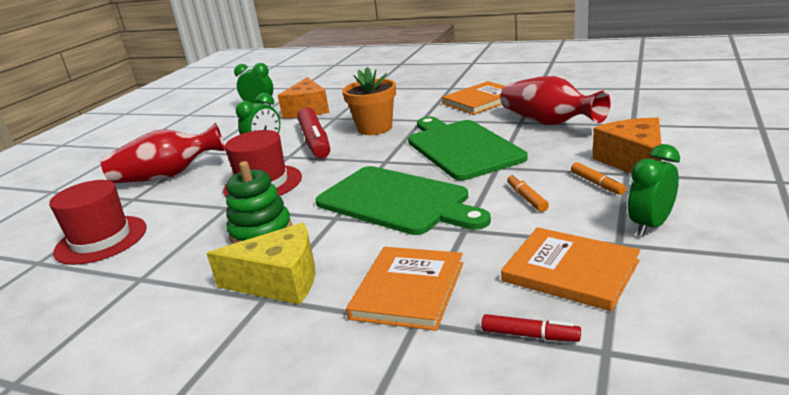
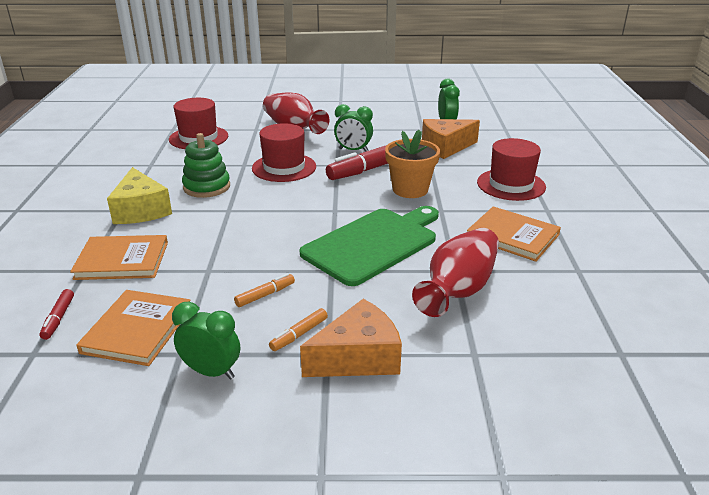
camera: 65 degrees right, 5 degrees up
(397, 201) = (256, 231): green cutting board -> none
(400, 94) = (511, 184): none -> red hat

